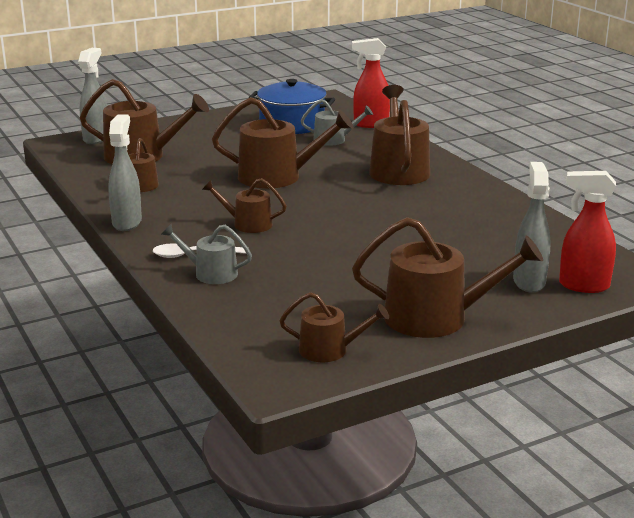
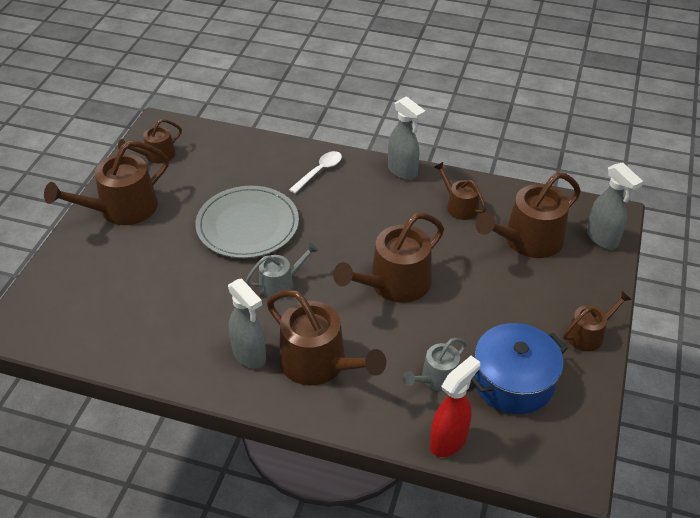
camera: 135 degrees right, 20 degrees up
(210, 273) = (288, 165): grey watering can -> grey watering can (280, 283)
(247, 224) = (332, 217): brown watering can -> brown watering can (589, 334)
(328, 250) = (247, 225): none -> grey plate
(529, 282) = (89, 276): grey spray bottle -> grey spray bottle (250, 355)
(583, 286) = (49, 294): red spray bottle -> none

